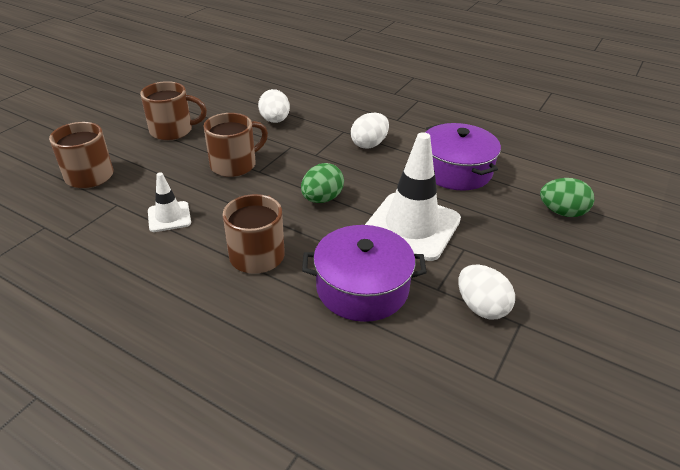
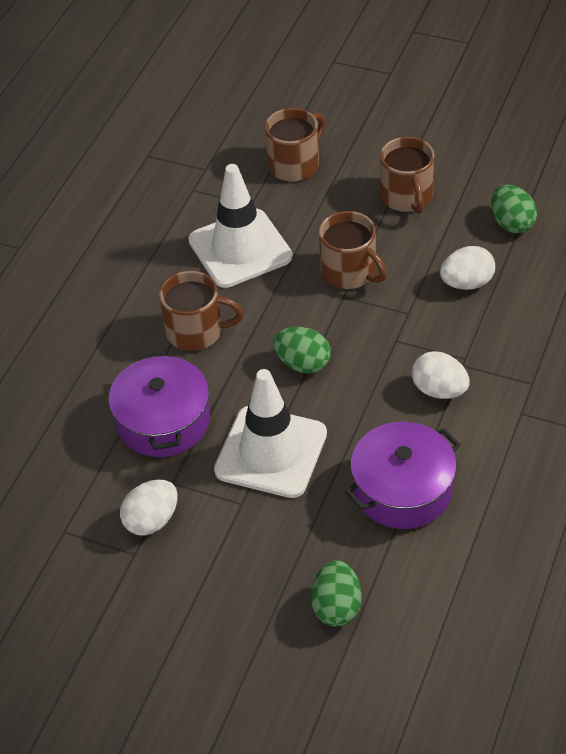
camera: 85 degrees right, 10 degrees up
(169, 217) = (240, 249): white traffic cone -> white traffic cone, size x1.99
(230, 98) = (511, 223): none -> green egg

